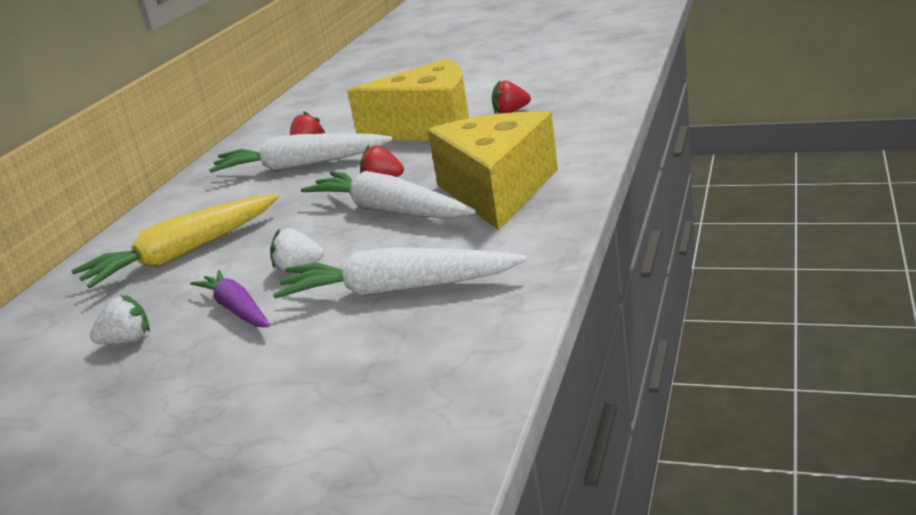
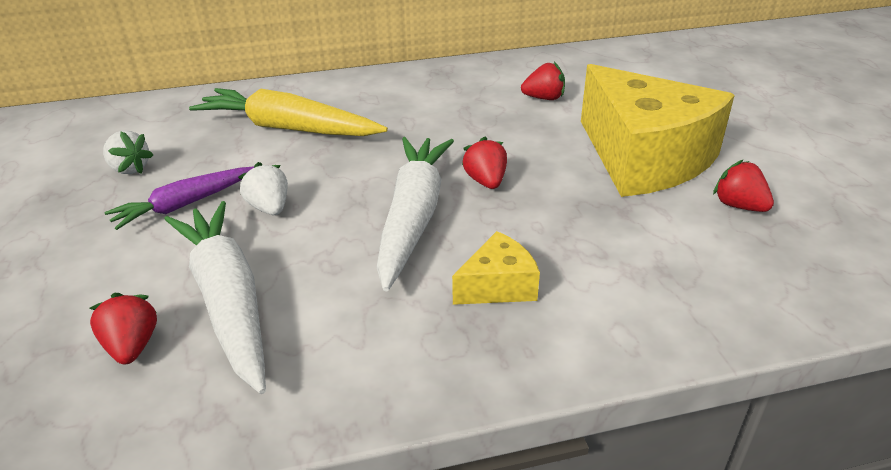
camera: 55 degrees right, 10 degrees up
(237, 309) = (184, 205): purple carrot -> purple carrot turned 150 degrees counterclockwise
(300, 166) = (494, 114): white carrot -> none
(406, 332) = (132, 346): none -> red strawberry
(497, 191) = (498, 286): yellow cheese -> yellow cheese, size x0.44

